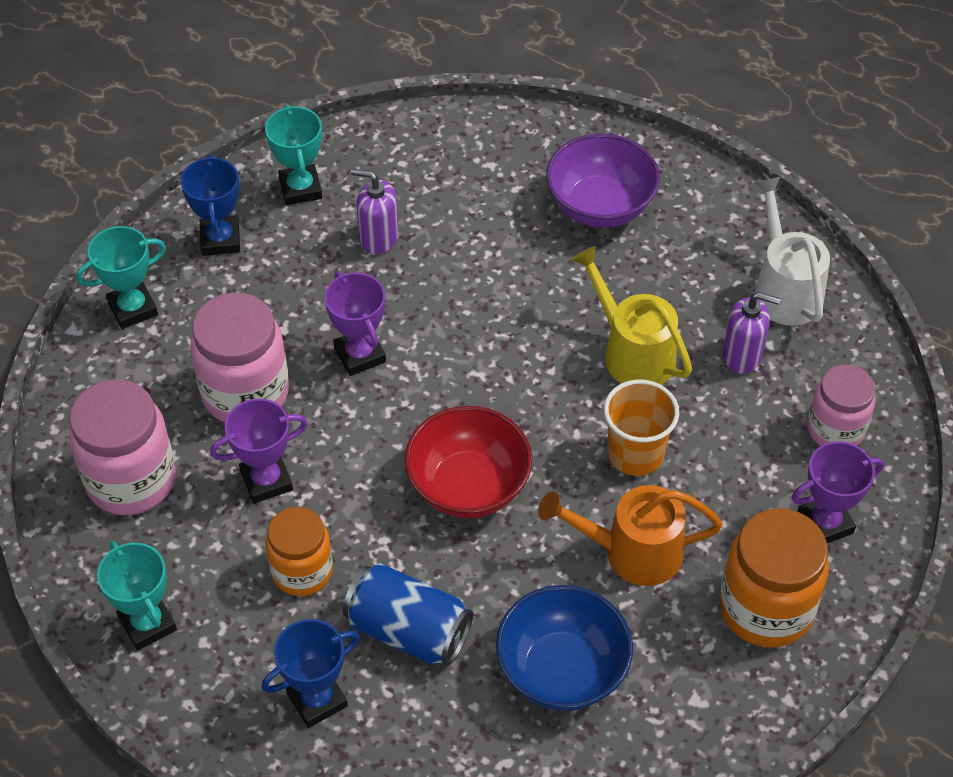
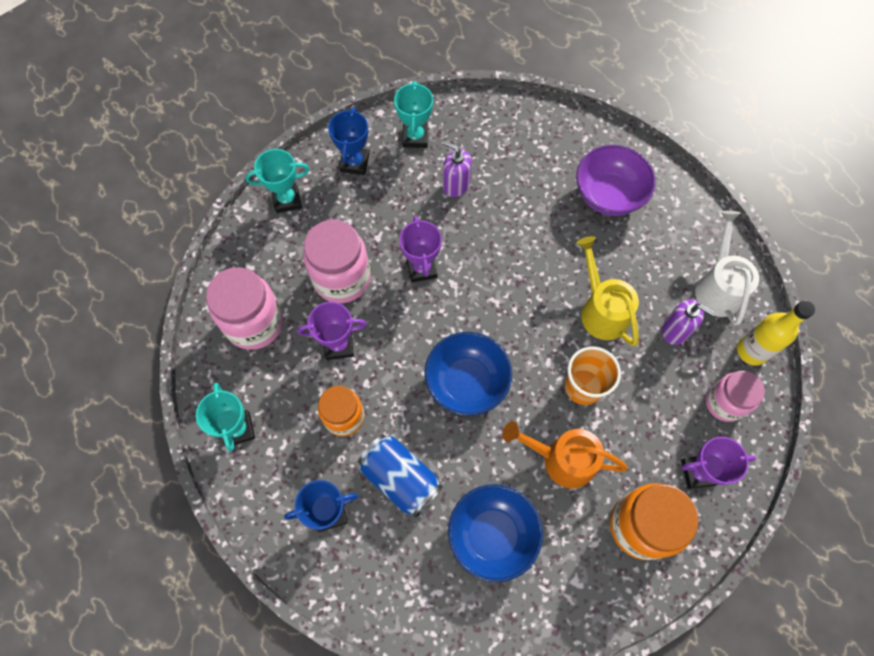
camera: 15 degrees right, 15 degrees up
(468, 486) = (467, 382): red bowl -> blue bowl
(853, 357) = (751, 351): none -> yellow bottle

